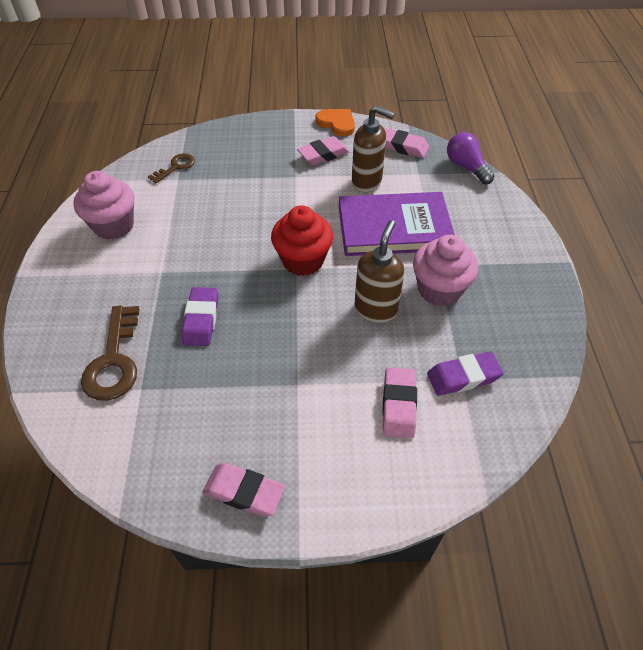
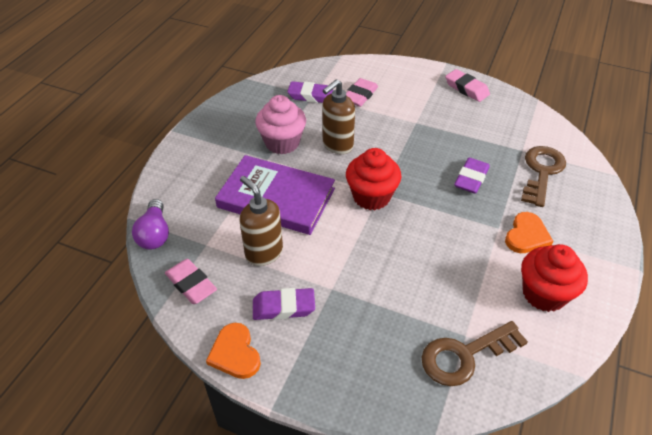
camera: 155 degrees left, 5 degrees down
(114, 226) = (544, 294): pink cupcake -> red cupcake
(131, 273) = (526, 235): none -> orange heart
(175, 167) = (465, 355): brown key -> brown key, size x1.69
(323, 154) = (283, 307): pink eraser -> purple eraser

